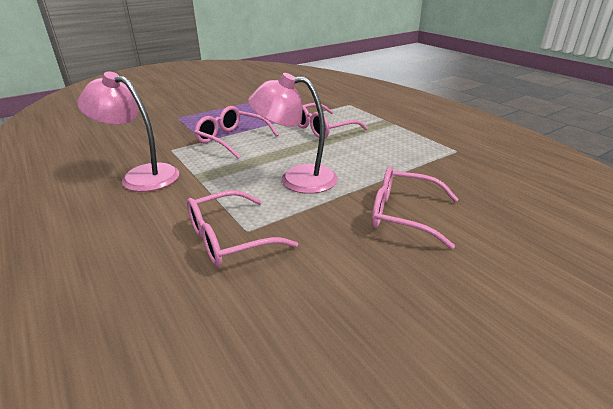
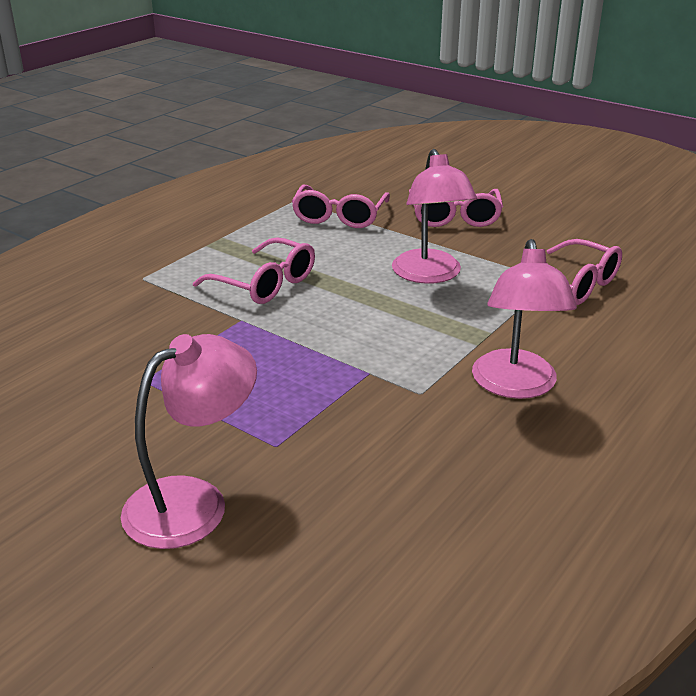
camera: 110 degrees left, 0 degrees up
(165, 104) = (194, 502): none -> pink lamp
(232, 139) = (347, 348): pink glasses -> pink glasses (339, 216)

